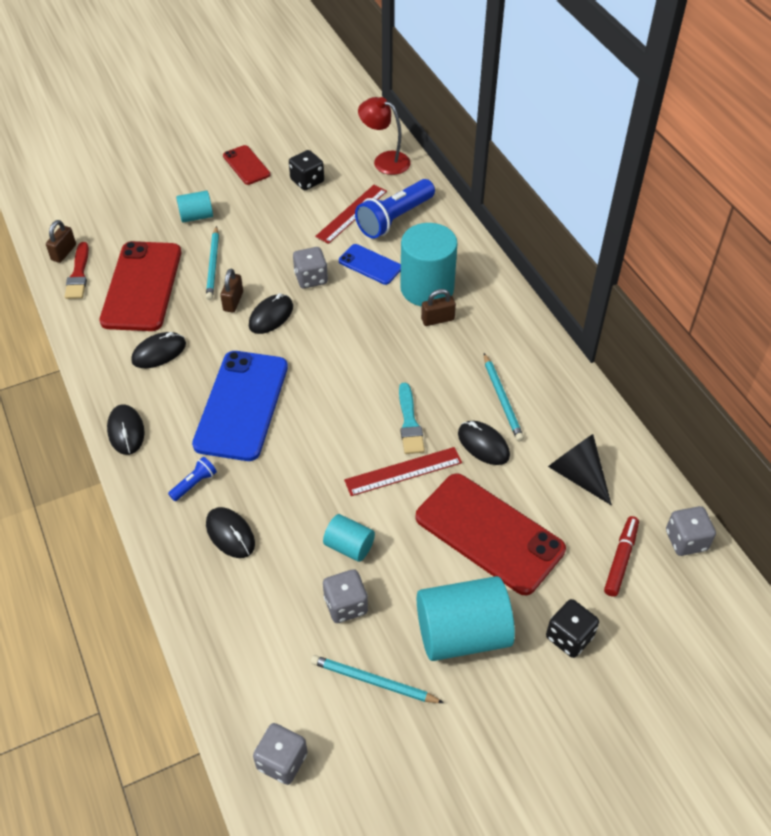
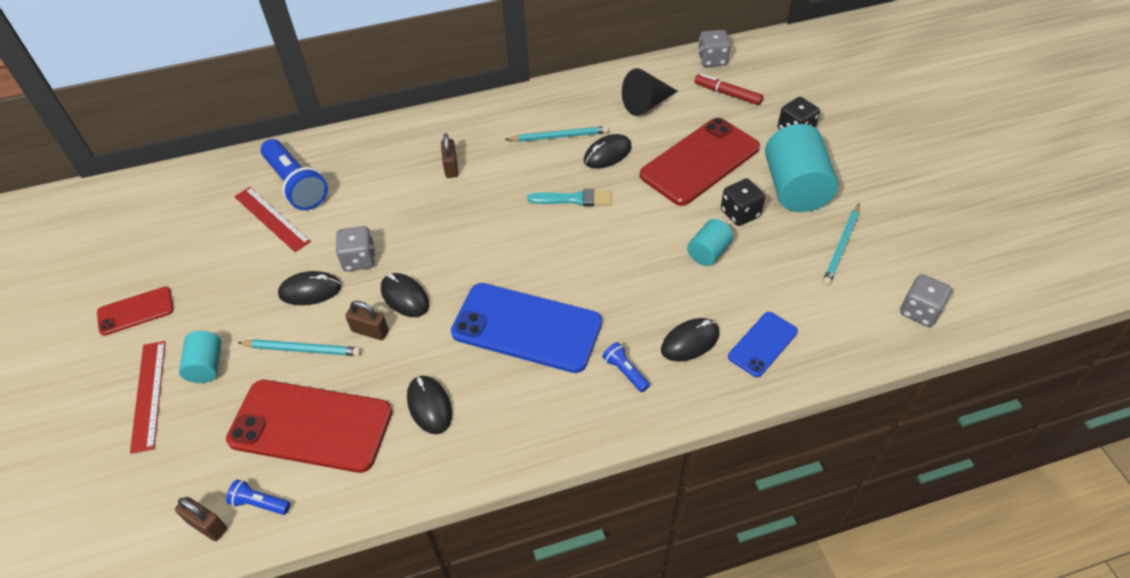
camera: 80 degrees left, 0 degrees up
(78, 274) = (260, 503): red brush -> blue flashlight
(126, 431) = (543, 438): black mouse -> black mouse (310, 291)
(307, 181) = (197, 253): black dice -> black dice (740, 213)
(346, 605) = (769, 259): grey dice -> none
(370, 264) = (357, 210): blue phone -> blue phone (762, 344)
(385, 160) = (198, 184): red lamp -> none
(403, 471) = (630, 208): red ruler -> red ruler (149, 395)
(427, 288) = (407, 170): turquoise cylinder -> none

